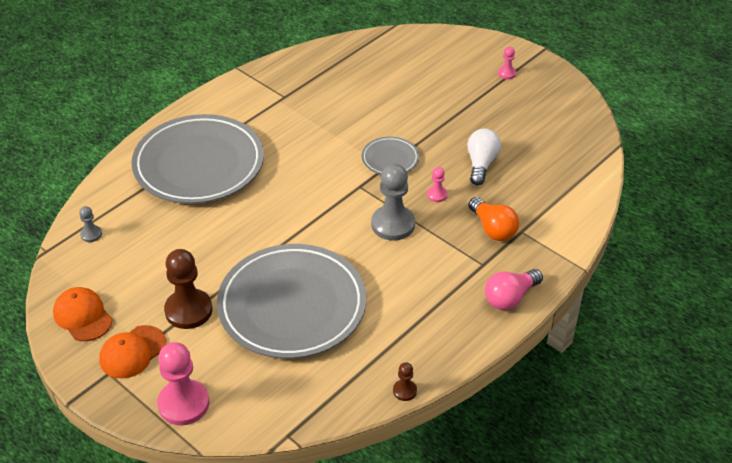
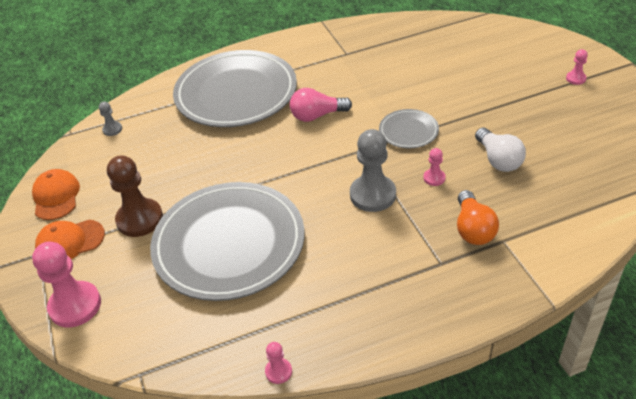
camera: 30 degrees right, 0 degrees up
(404, 391) = (278, 371): brown pawn -> pink pawn
(481, 164) = (498, 160): white light bulb -> white light bulb turned 120 degrees clockwise
(510, 298) = (449, 309): pink light bulb -> pink light bulb (317, 115)

